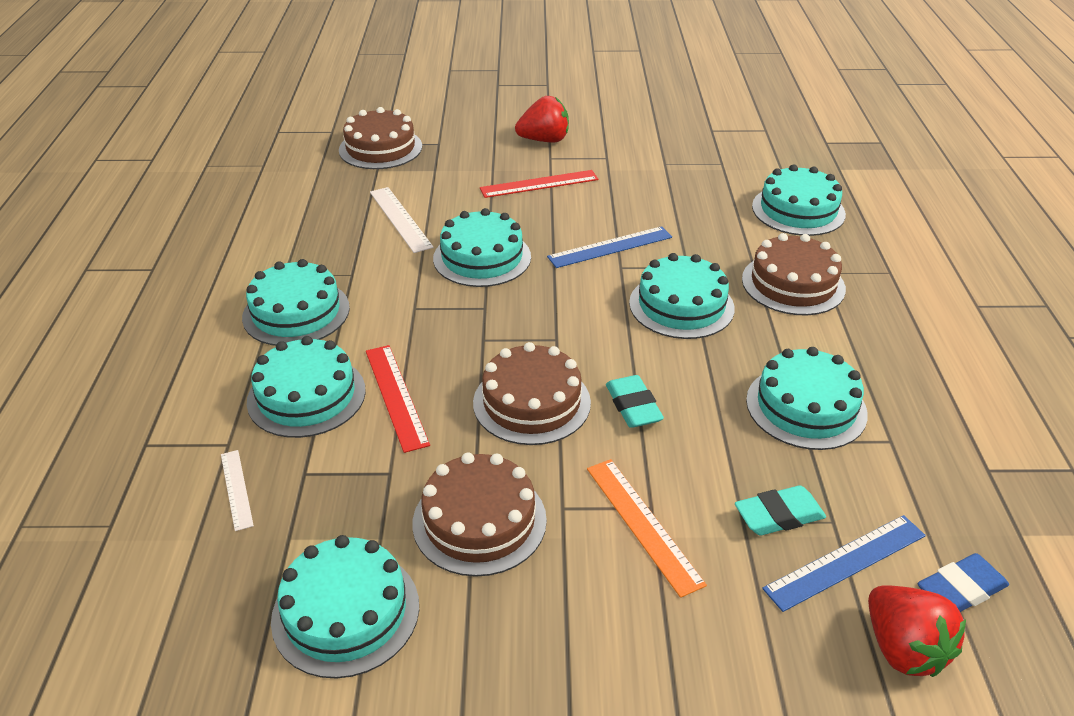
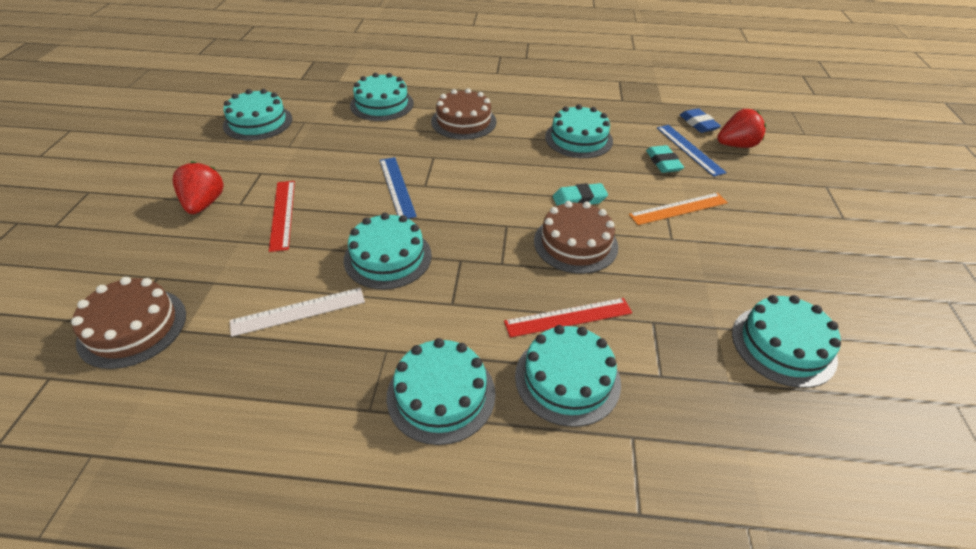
camera: 85 degrees left, 5 degrees up
(236, 489) = (686, 423): white ruler -> none
(479, 521) = (690, 276): brown cake -> none
(681, 305) = (477, 166): turquoise cake -> turquoise cake (258, 122)

